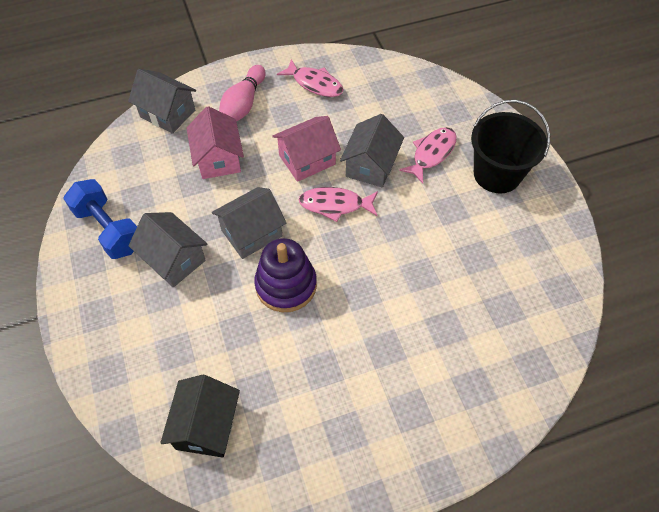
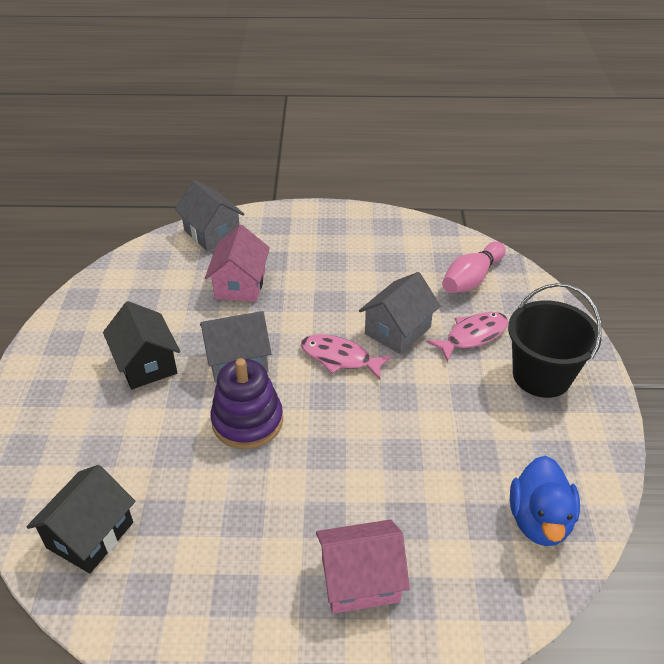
camera: 20 degrees right, 15 degrees down
(109, 229) = (99, 319): blue dumbbell -> none
(174, 259) = (146, 364): grey house -> black house
(243, 105) = (290, 243): pink bowling pin -> pink bowling pin (471, 279)
(307, 160) = (331, 308): pink house -> pink house (360, 580)
(315, 84) = (374, 241): pink fish -> none
(539, 296) = (539, 520): none -> blue duck

